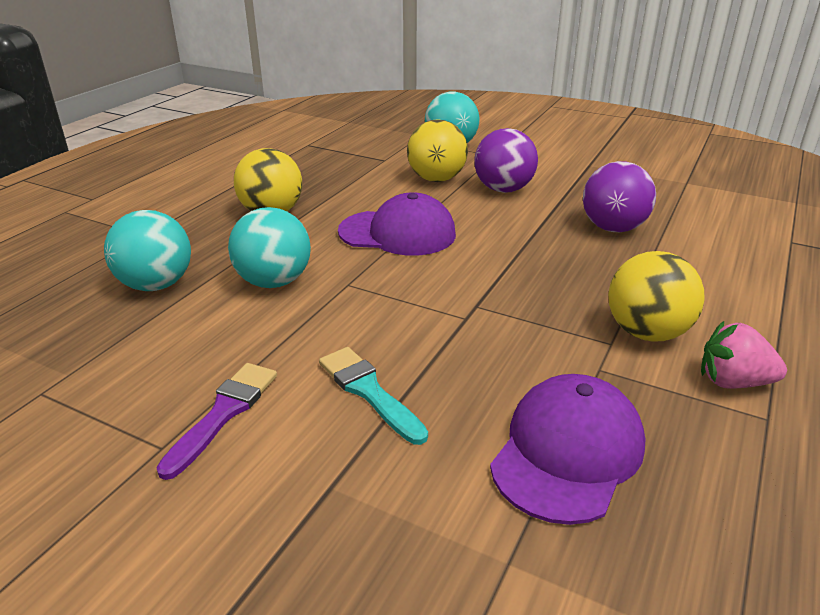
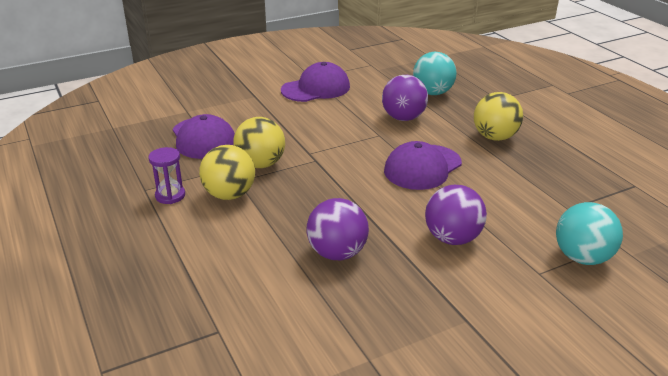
camera: 125 degrees right, 0 degrees up
(224, 413) = (316, 88): purple brush -> purple cap
(274, 282) = (403, 118): turquoise ball -> purple ball
(369, 391) = (290, 115): turquoise brush -> none
(436, 179) = (502, 216): yellow ball -> yellow ball (260, 164)
(733, 382) = (170, 196): pink strawberry -> purple hourglass

